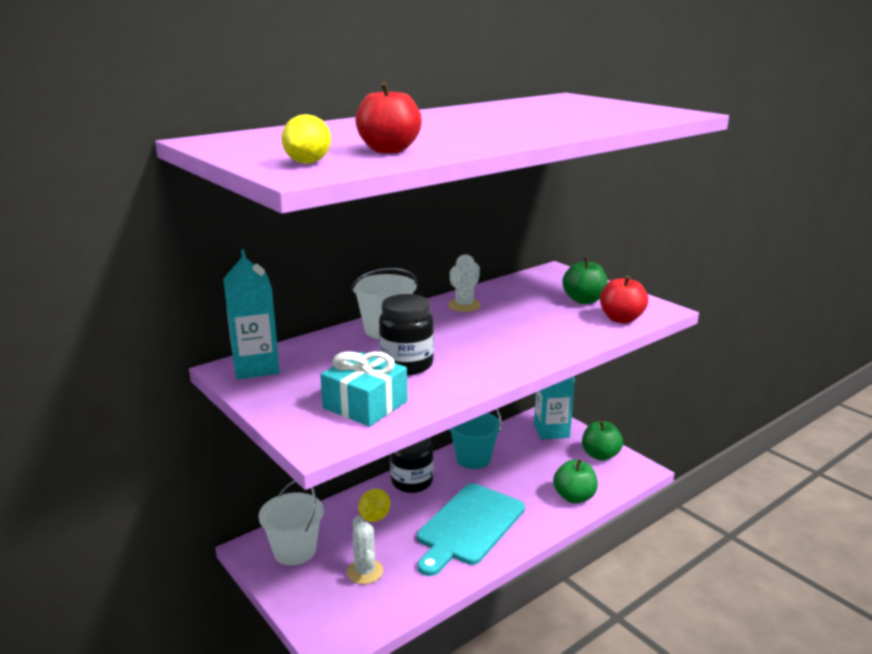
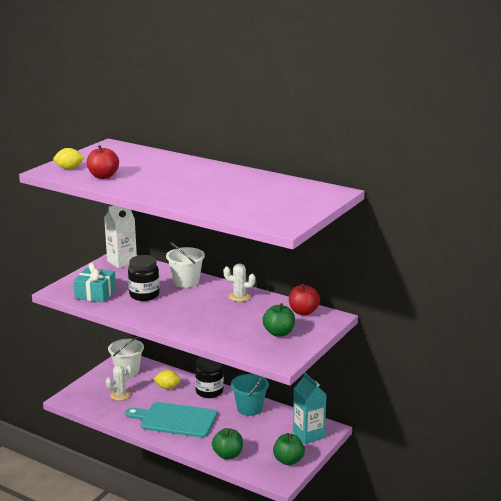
camera: 70 degrees right, 0 degrees up
(256, 367) = (122, 262): turquoise carton -> white carton
(621, 319) = (253, 348): red apple -> red apple (303, 312)

